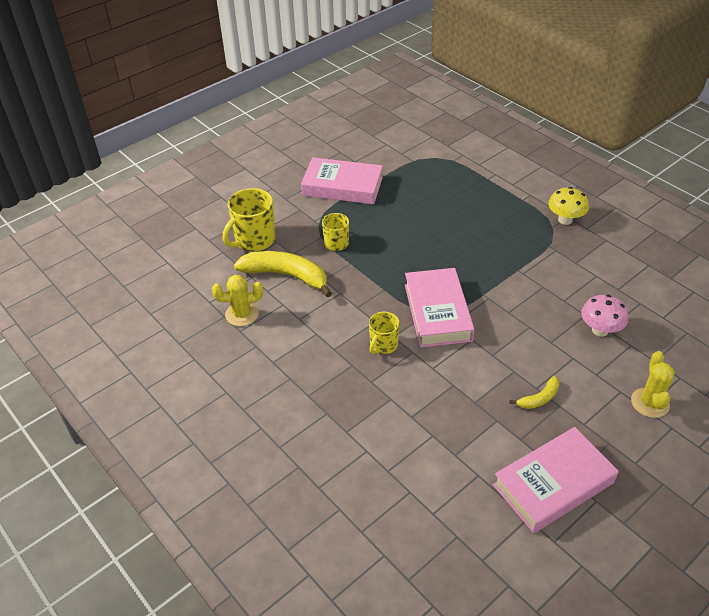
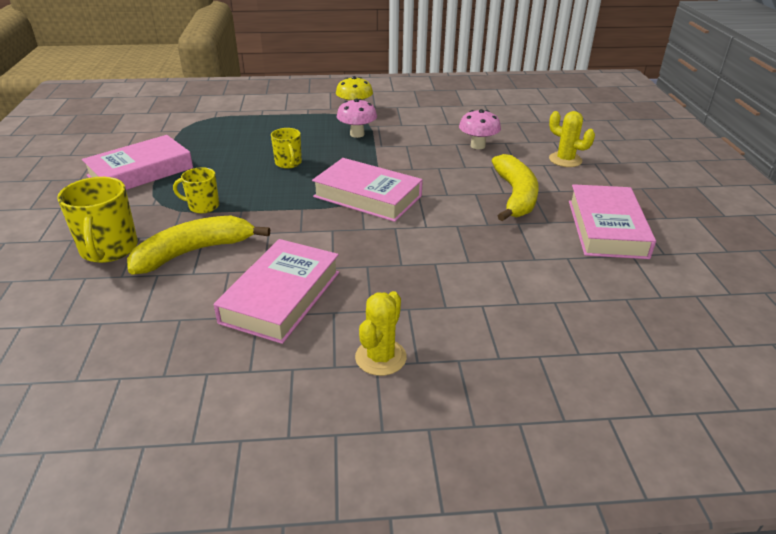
camera: 55 degrees left, 10 degrees down
(242, 314) = (197, 305): yellow cactus -> yellow cactus (380, 357)
(282, 345) = (281, 297): none -> pink book
(383, 345) = (367, 238): yellow mug -> yellow mug (288, 163)
(524, 248) = (357, 134): none -> pink mushroom
(539, 398) = (515, 196): yellow banana -> yellow banana, size x2.06

